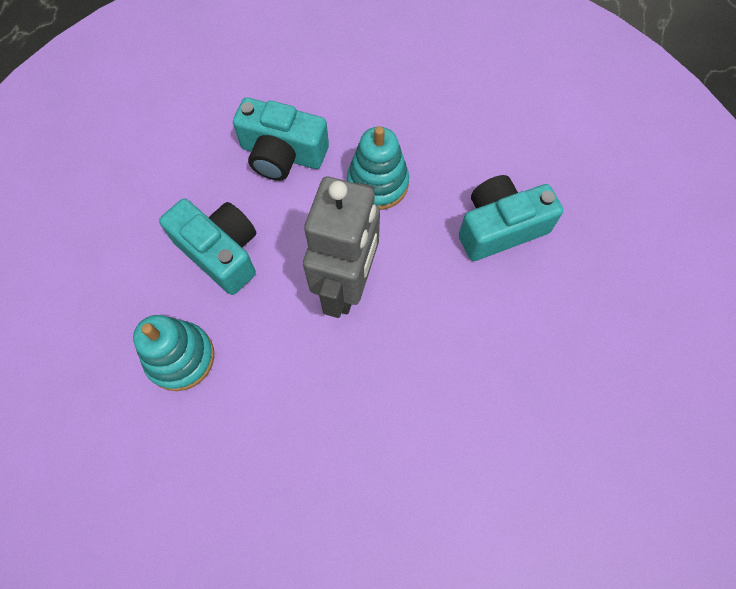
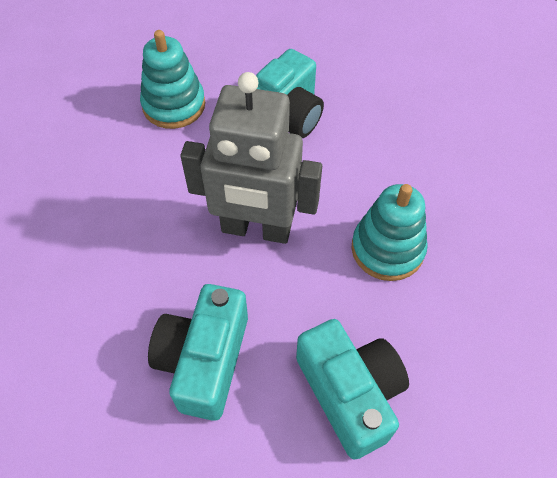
camera: 85 degrees right, 10 degrees down
(282, 154) = (405, 155): turquoise camera -> turquoise camera (204, 360)

